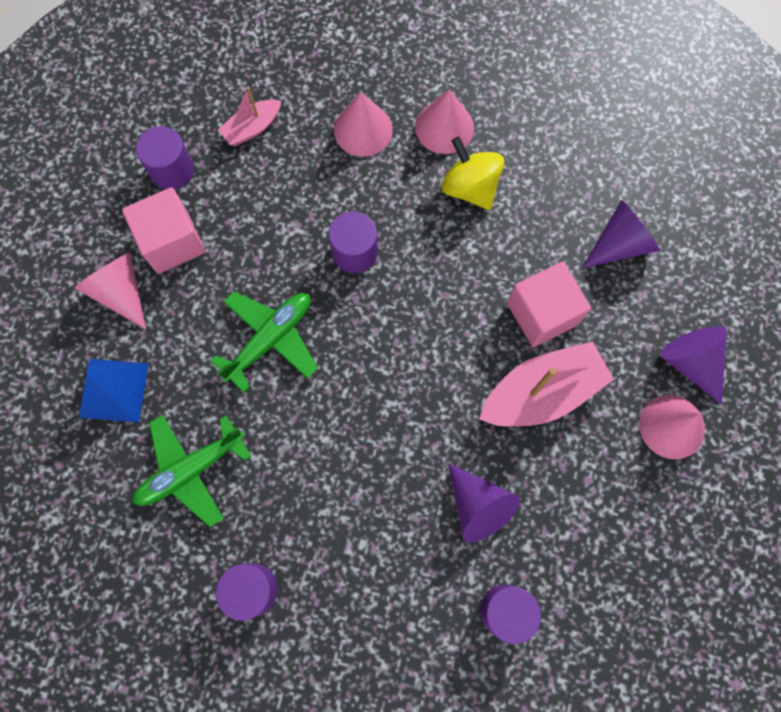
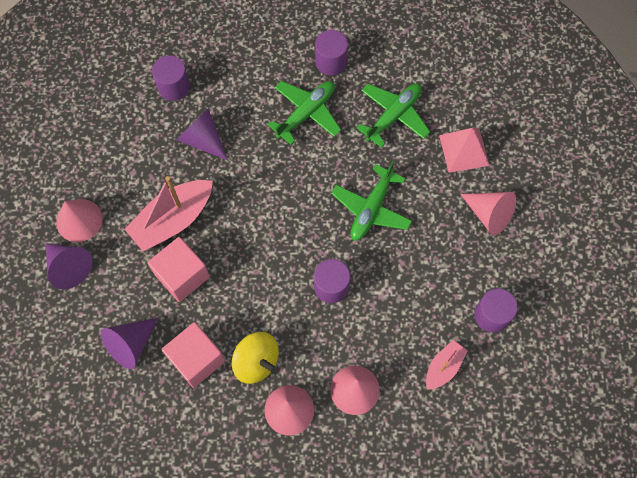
camera: 165 degrees right, 5 degrees down
(114, 390) = (464, 150): blue pyramid -> pink pyramid
(172, 242) = (468, 259): pink cube -> pink cube (197, 359)
(316, 508) = (306, 113): none -> green plane

